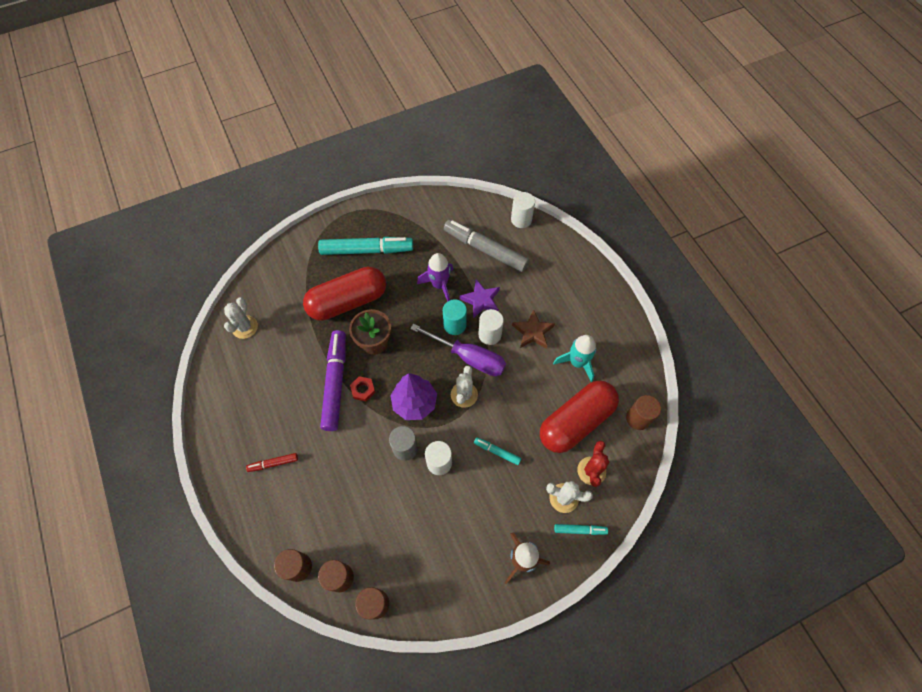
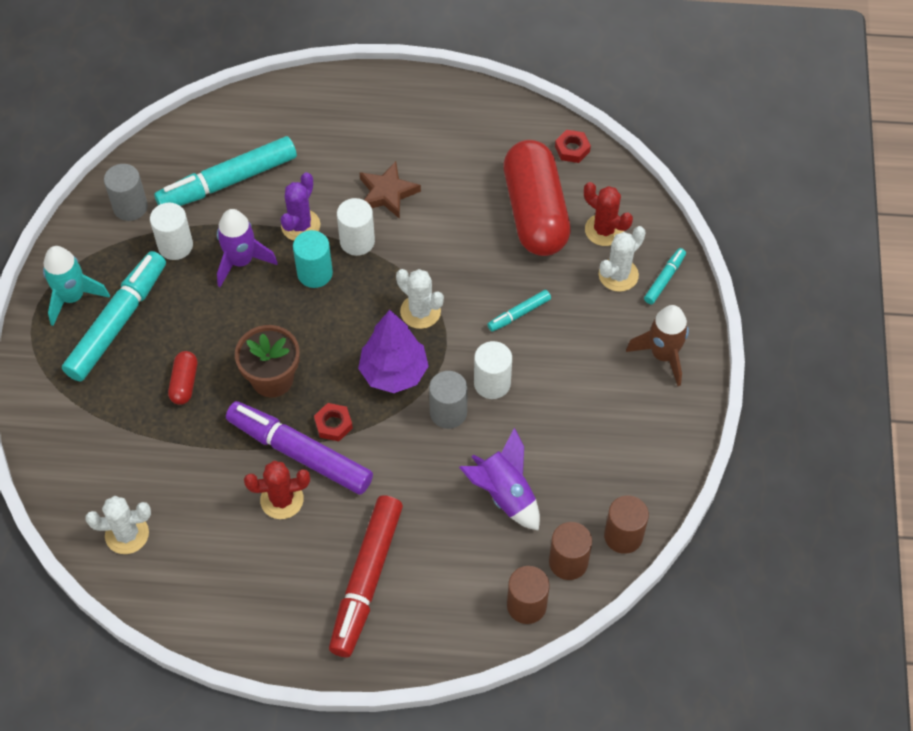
camera: 60 degrees left, 5 degrees down
(245, 327) = (127, 534): white cactus -> white cactus turned 45 degrees counterclockwise
(273, 463) = (367, 579): red marker -> red marker, size x2.16
(302, 390) = (282, 500): none -> red cactus
(348, 302) = (184, 383): red capsule -> red capsule, size x0.42
(367, 512) = (504, 494): none -> purple rocket
(439, 215) = (130, 207): none -> grey cylinder
(469, 357) = (372, 280): purple screwdriver -> none
(481, 300) = (300, 225): purple star -> purple cactus
(486, 250) = (228, 181): grey marker -> turquoise marker
(521, 219) = (213, 118): white cylinder -> white cylinder (175, 245)
(577, 362) = (461, 169): turquoise rocket -> turquoise rocket (73, 297)
(638, 418) = (572, 149): brown cylinder -> red nut

